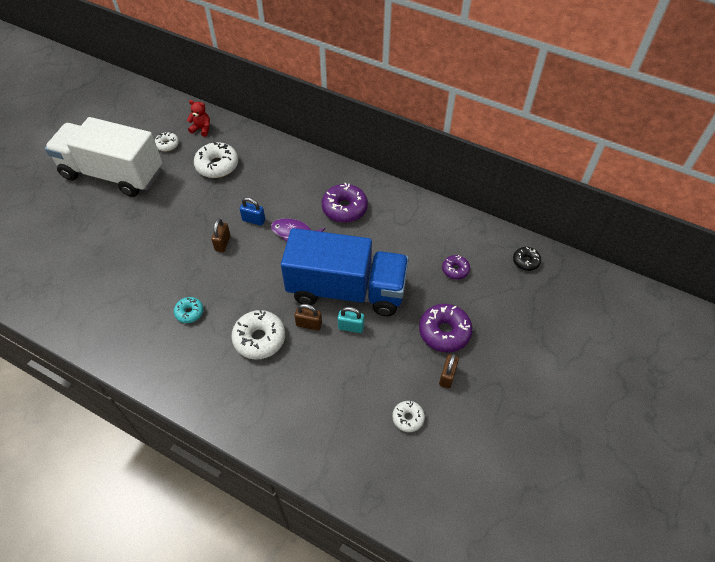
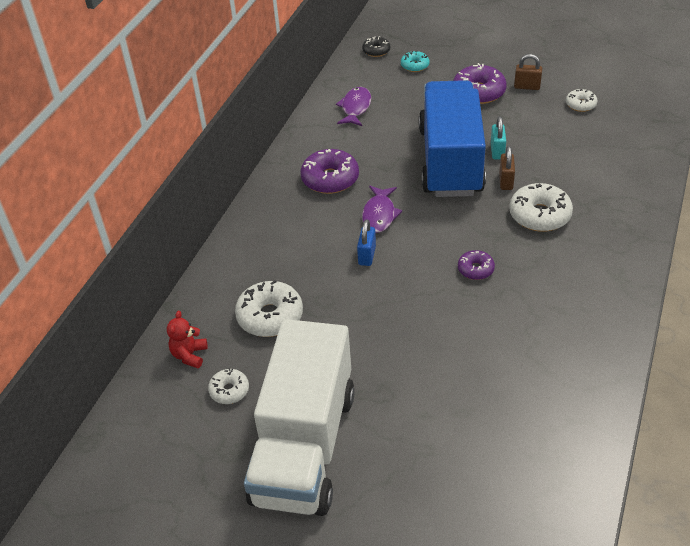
camera: 95 degrees left, 10 degrees down
(189, 312) = (529, 283): turquoise donut -> turquoise donut (415, 66)
(223, 243) = (413, 277): brown padlock -> none
(435, 235) = (355, 108): none -> purple fish
(455, 270) = (400, 91): purple donut -> purple donut (475, 269)

